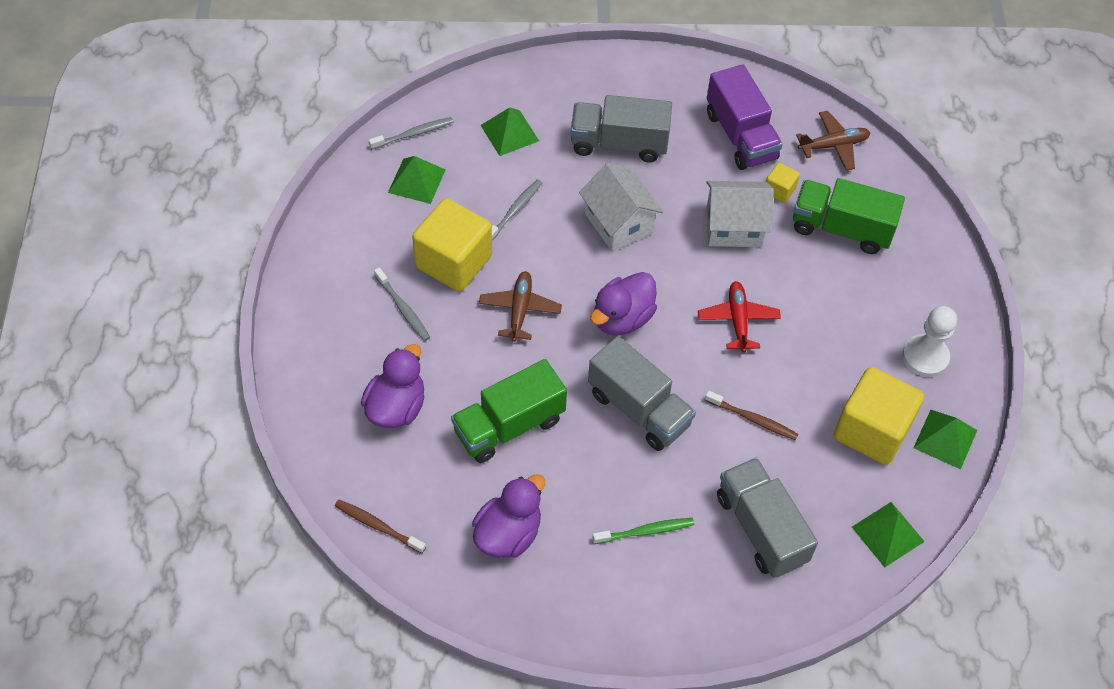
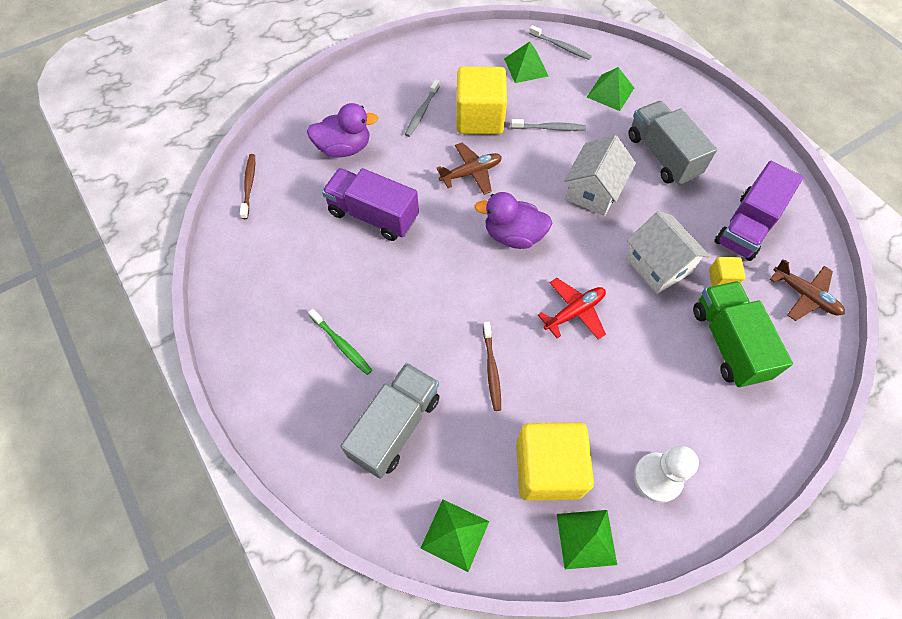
camera: 60 degrees right, 5 degrees up
(508, 534) = (287, 259): purple duck -> none
(509, 426) = (373, 215): green truck -> purple truck
(639, 409) = (443, 286): grey truck -> none

